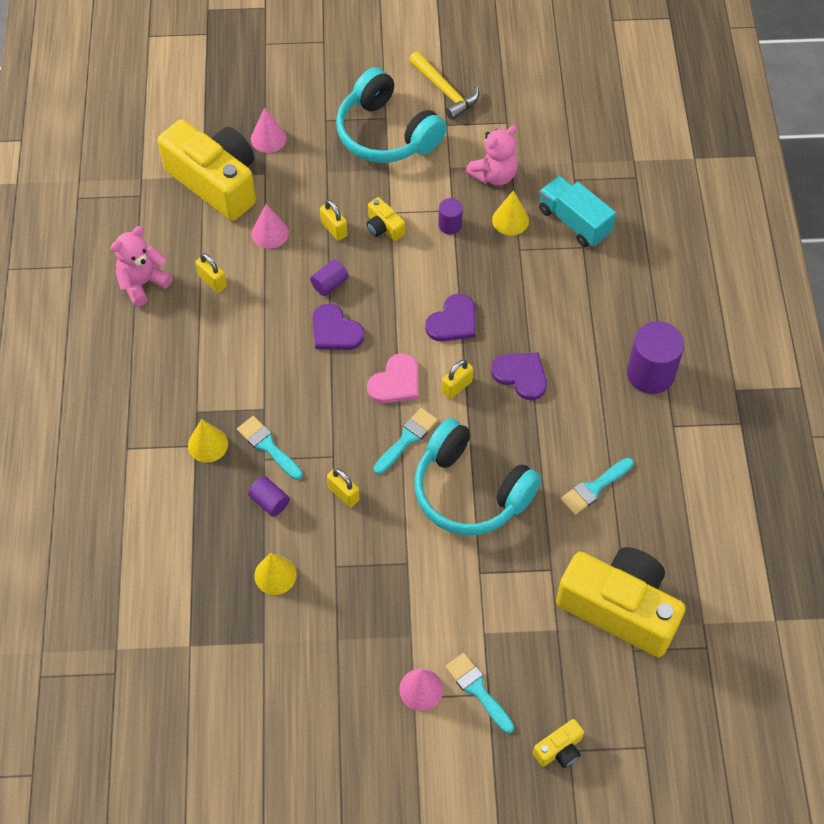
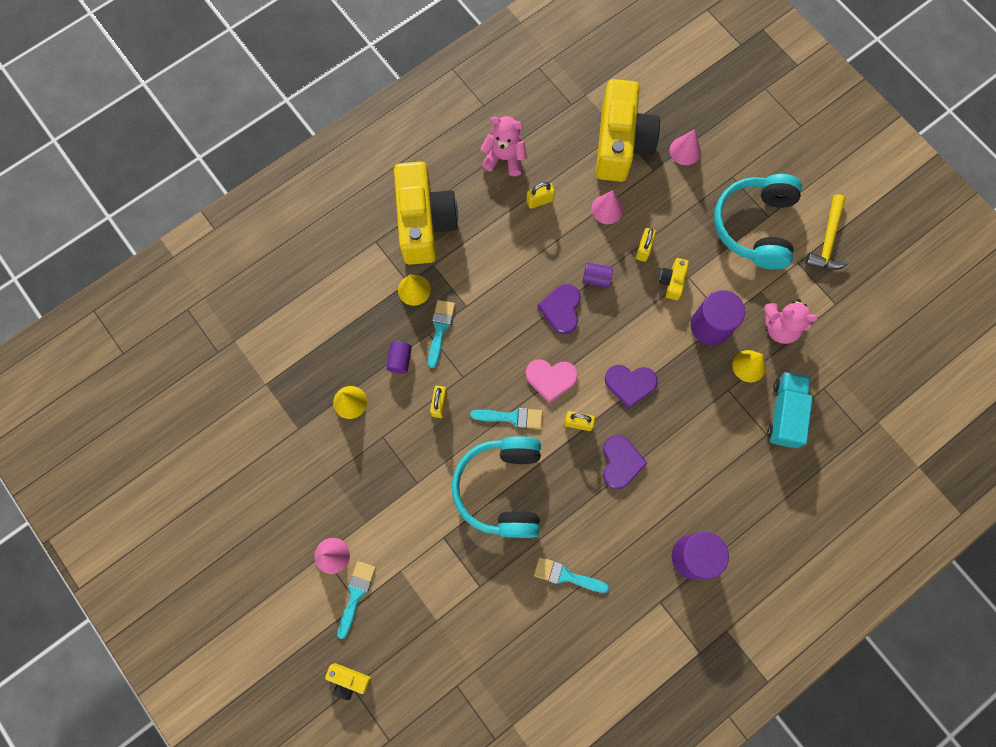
camera: 55 degrees right, 15 degrees up
(212, 281) = (539, 201): yellow padlock -> yellow padlock turned 60 degrees clockwise
(450, 225) = (710, 326): purple cylinder -> purple cylinder, size x1.93
(619, 608) = (482, 655): yellow camera -> yellow camera (424, 223)

